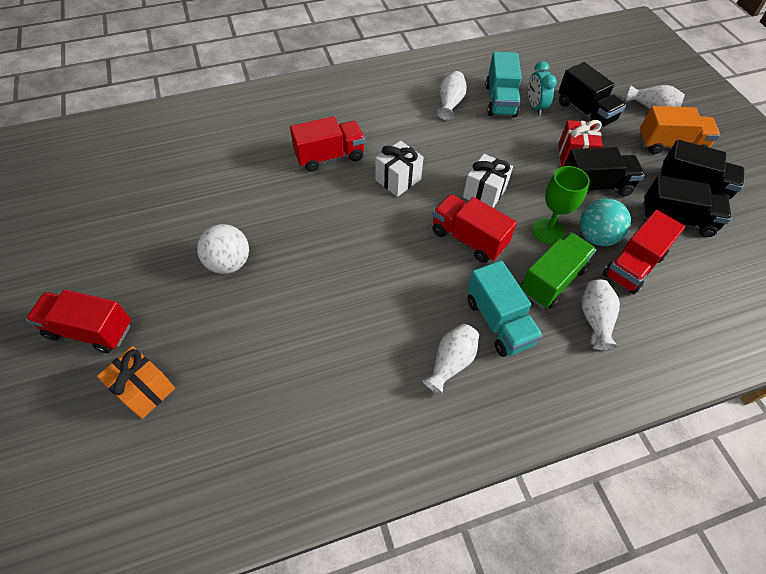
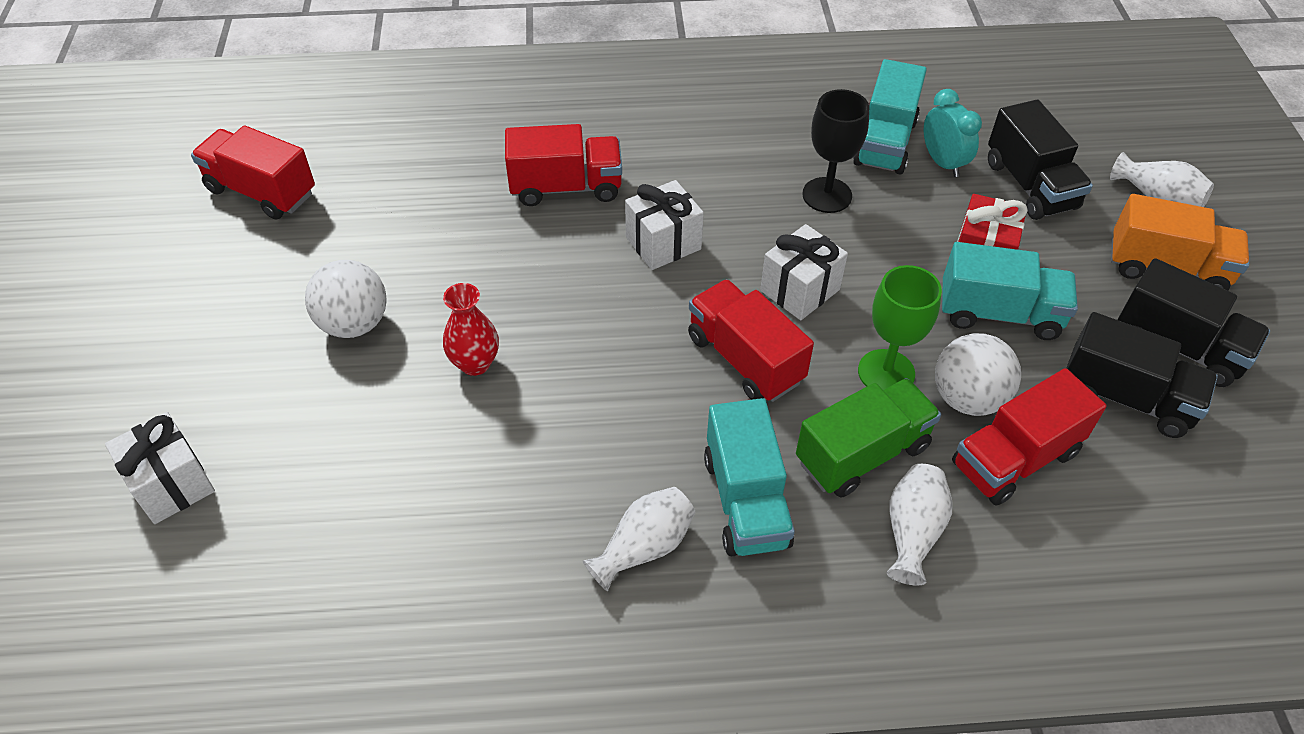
camera: 15 degrees right, 5 degrees down
(90, 330) = (124, 382): red truck -> red truck (261, 191)
(145, 390) = (172, 484): orange gift -> white gift
(312, 273) = (475, 363): none -> red vase
(450, 103) = (796, 133): white vase -> none
(479, 136) = (827, 195): none -> black goblet
(535, 107) = (942, 163): turquoise clock -> turquoise clock turned 150 degrees clockwise
(595, 186) = (999, 313): black truck -> turquoise truck
(596, 237) = (967, 398): turquoise ball -> white ball

